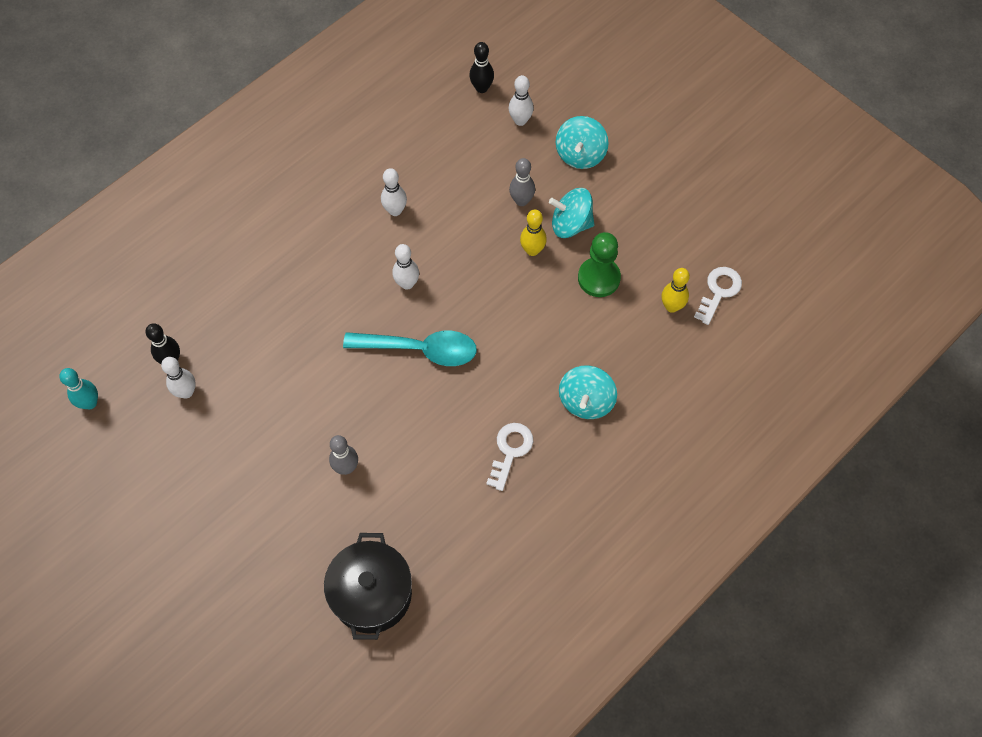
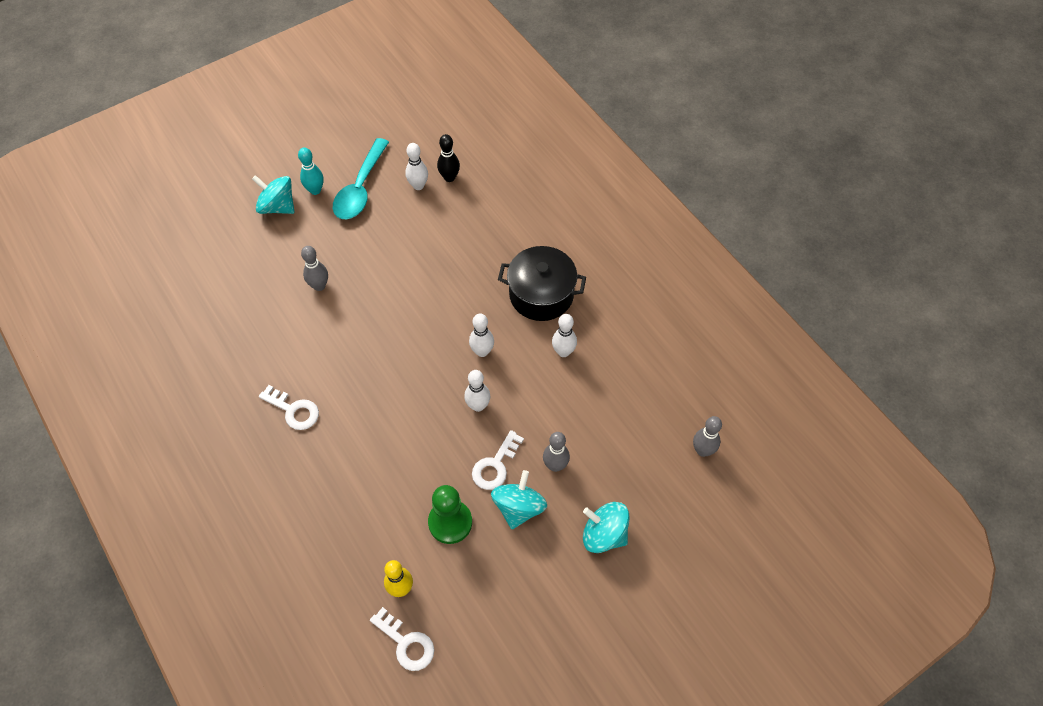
camera: 100 degrees right, 5 degrees down
(90, 403) = (426, 127): turquoise bowling pin -> turquoise bowling pin (315, 190)
(371, 594) = (208, 292): black pot -> black pot (541, 294)
(420, 349) = (412, 353): turquoise spoon -> turquoise spoon (360, 188)
(481, 88) = (702, 450): black bowling pin -> grey bowling pin
(520, 120) = (656, 482): white bowling pin -> white bowling pin (478, 406)
(532, 250) = (495, 465): yellow bowling pin -> white key
(586, 401) = (322, 483): turquoise spinning top -> turquoise spinning top (277, 206)

